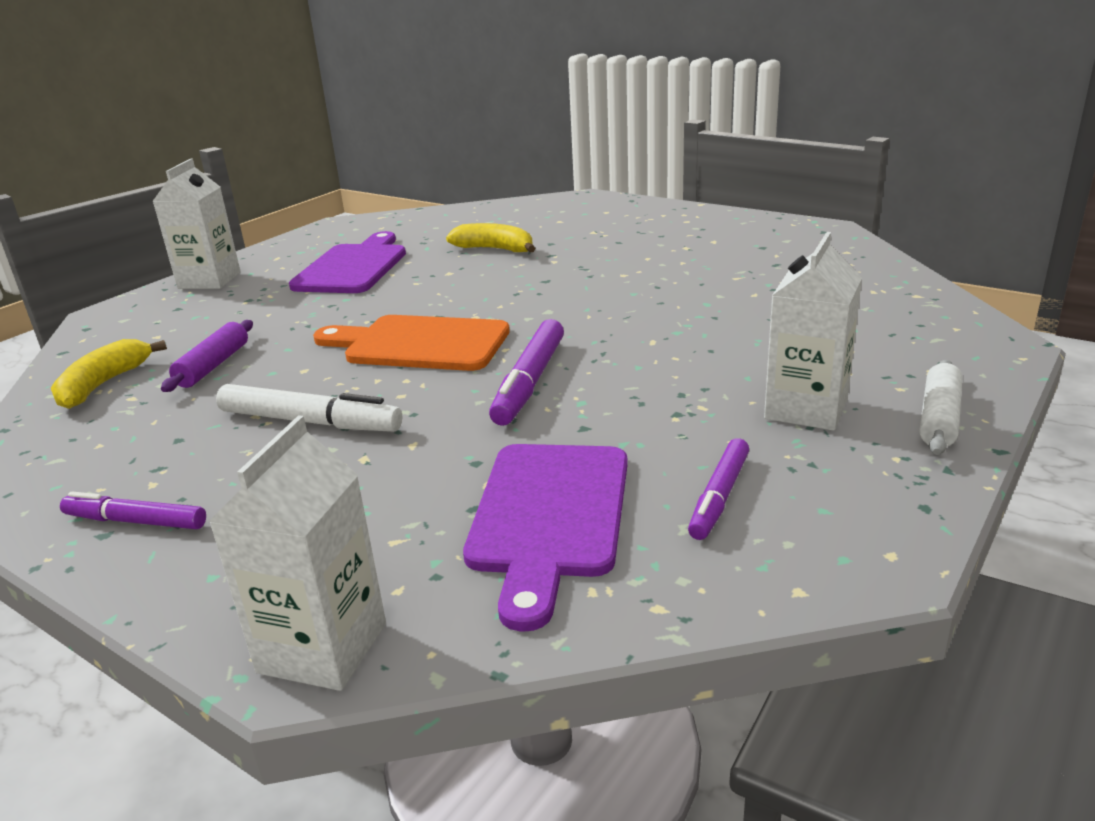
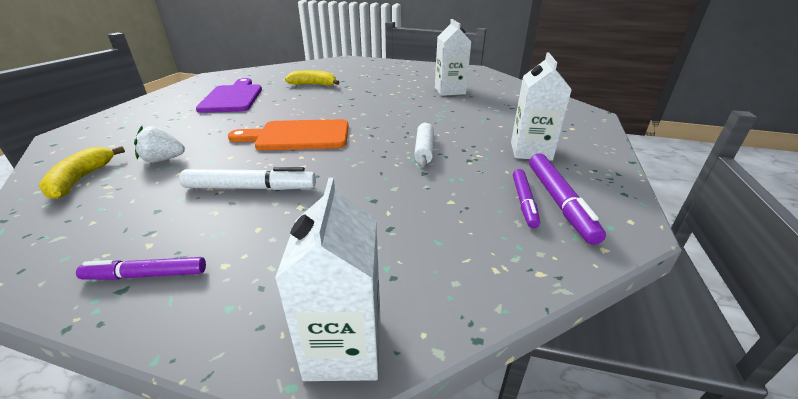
camera: 20 degrees left, 5 degrees up
(209, 280) = (138, 110): white carton -> white carton (450, 91)
(213, 366) = (163, 160): purple rolling pin -> white strawberry
(530, 382) = (377, 151): purple marker -> purple marker (559, 202)
(549, 516) = (439, 227): purple cutting board -> none
(939, 418) = (594, 149): white rolling pin -> white rolling pin (424, 150)

